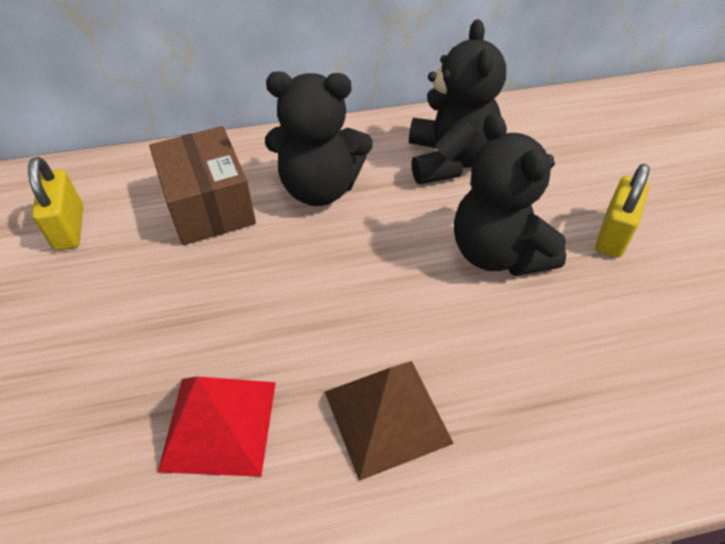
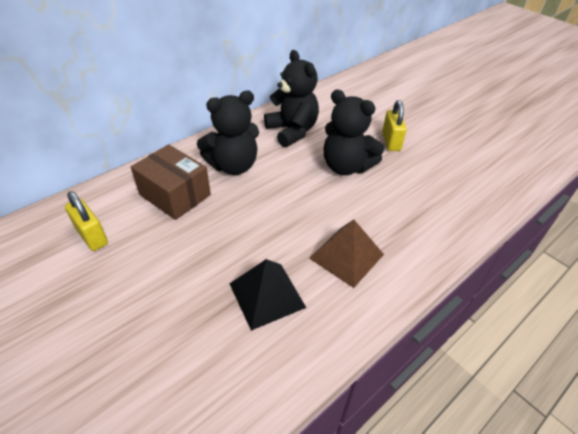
camera: 30 degrees left, 5 degrees down
(219, 425) = (267, 295): red pyramid -> black pyramid

